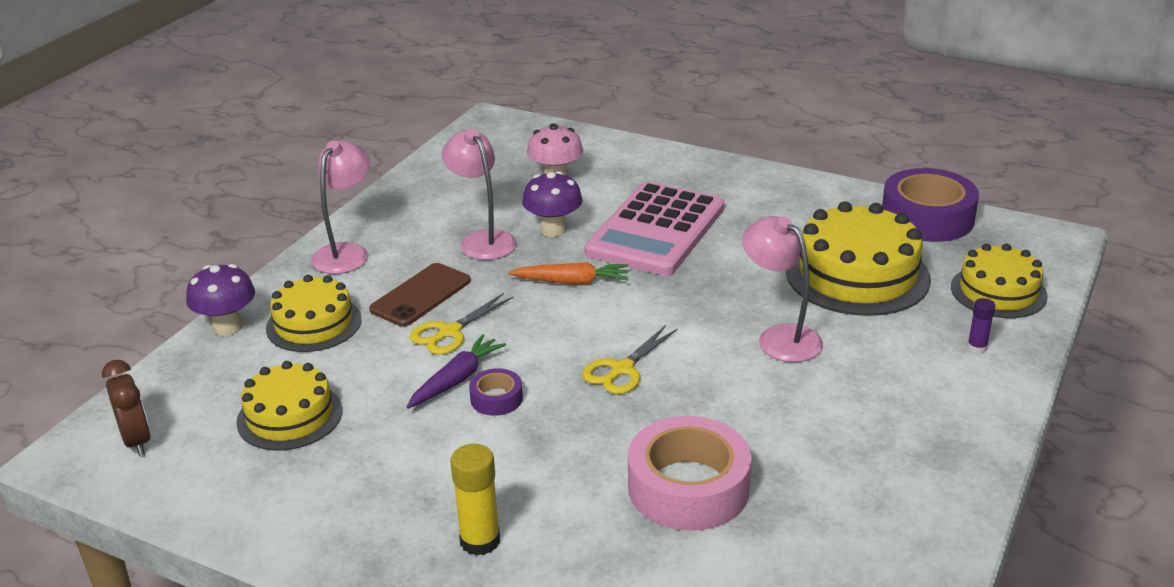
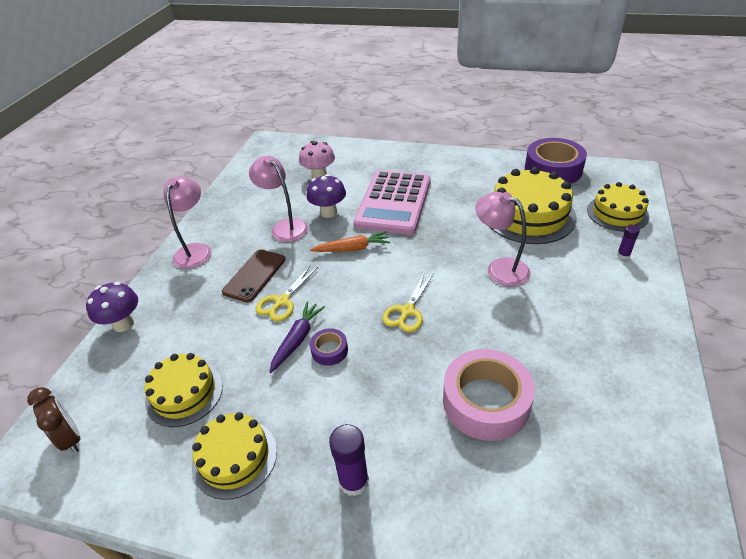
camera: 10 degrees left, 10 degrees up
(314, 324) = (185, 311): yellow cake -> yellow cake (234, 457)
(480, 541) = (354, 481): yellow glue stick -> purple glue stick

